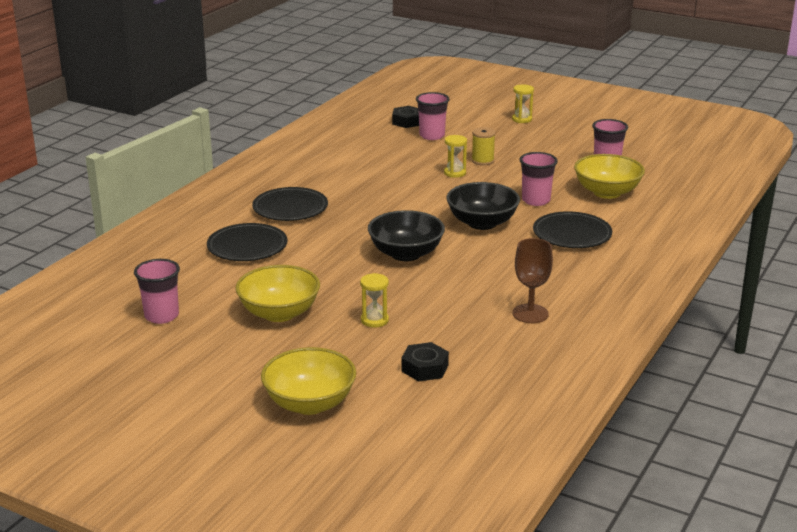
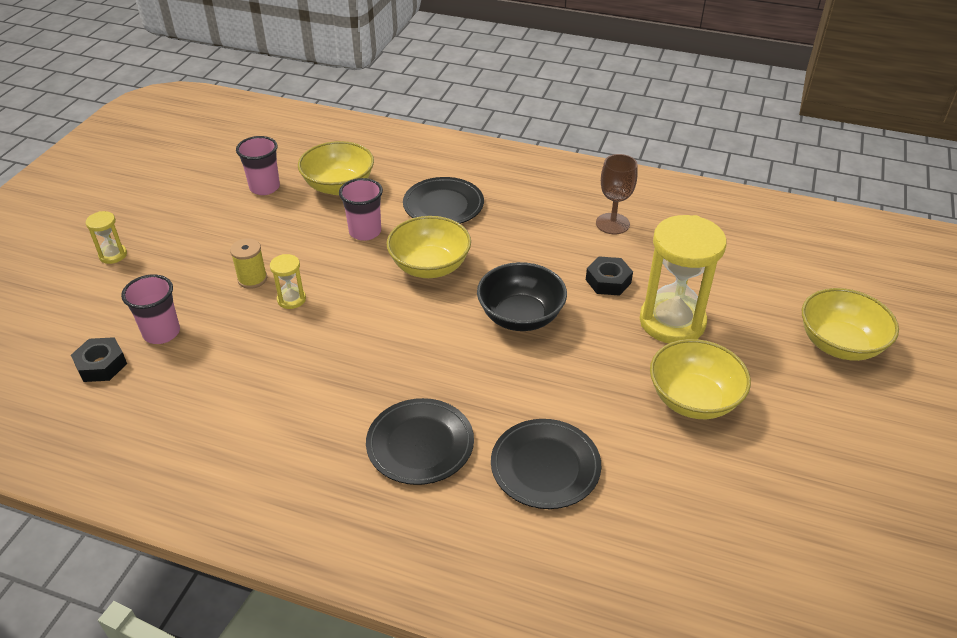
camera: 100 degrees left, 15 degrees up
(161, 316) = (752, 511): pink cup -> none
(374, 320) = (672, 322): yellow hourglass -> yellow hourglass, size x2.24
(424, 368) = (738, 278): black nut -> black nut (608, 281)
(482, 223) = (430, 266): black bowl -> yellow bowl

